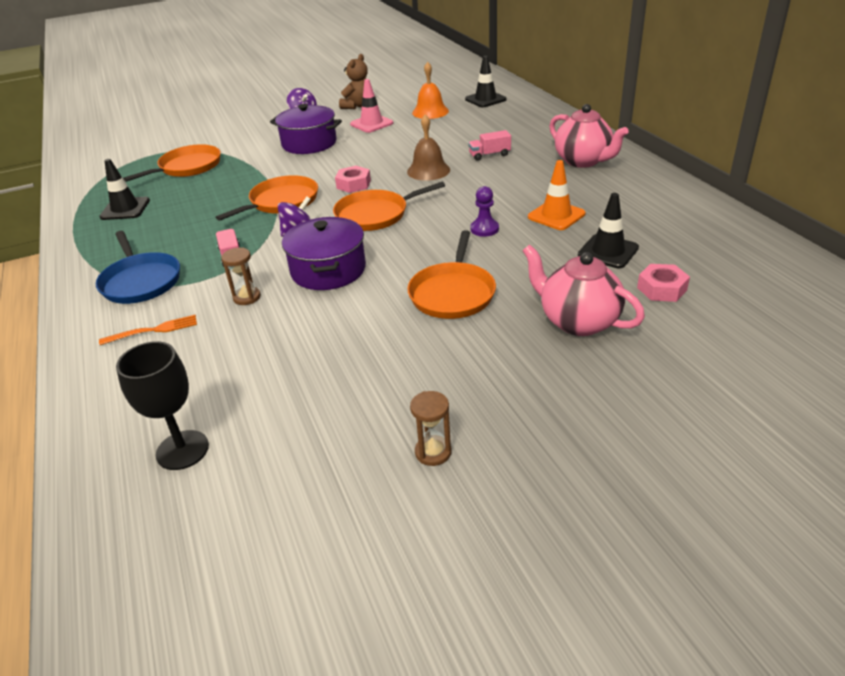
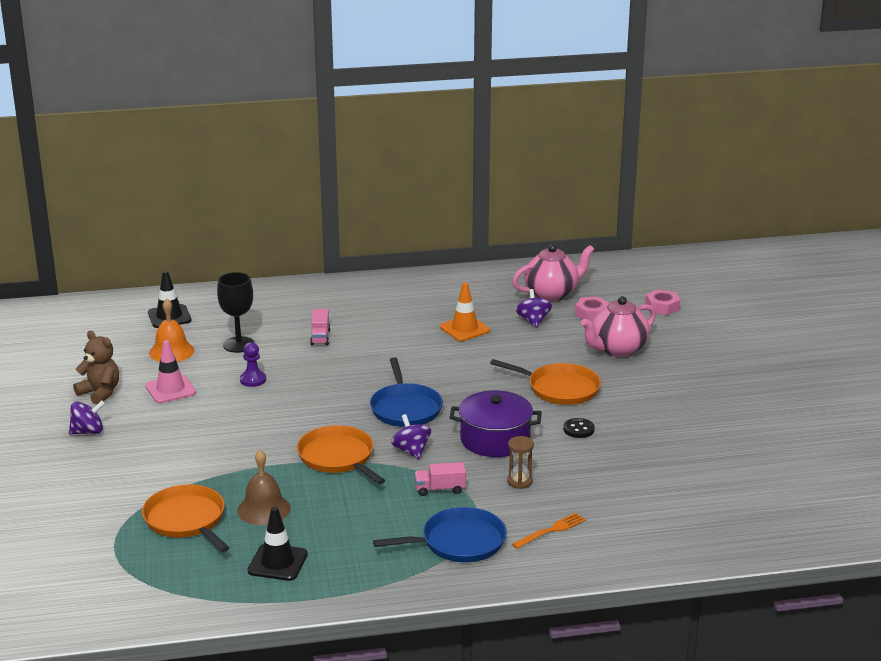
camera: 80 degrees left, 10 degrees down
(153, 330) = (551, 530): orange fork -> orange fork turned 60 degrees clockwise
(182, 450) = (709, 511): black goblet -> black goblet (238, 345)
(309, 143) = (192, 433): purple pot -> none
(353, 184) = (329, 414): pink nut -> pink nut (662, 307)
(363, 319) = (578, 429): none -> black button
(375, 215) = (405, 408): orange pan -> blue pan
(428, 170) = (330, 371): brown bell -> brown bell (263, 509)
(433, 452) = (733, 418): brown hourglass -> none
(484, 229) = (467, 361): purple pawn -> purple pawn (253, 380)
(583, 161) = (372, 299): pink teapot -> pink teapot (552, 294)
(608, 251) = (533, 321): black traffic cone -> purple spinning top

